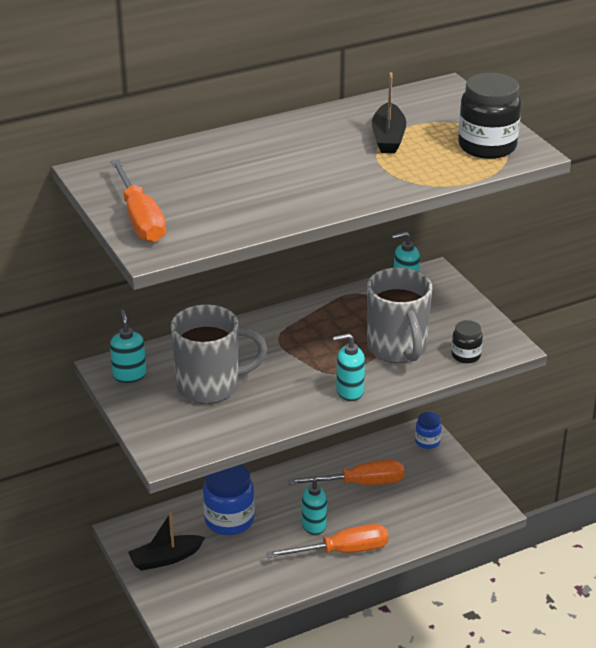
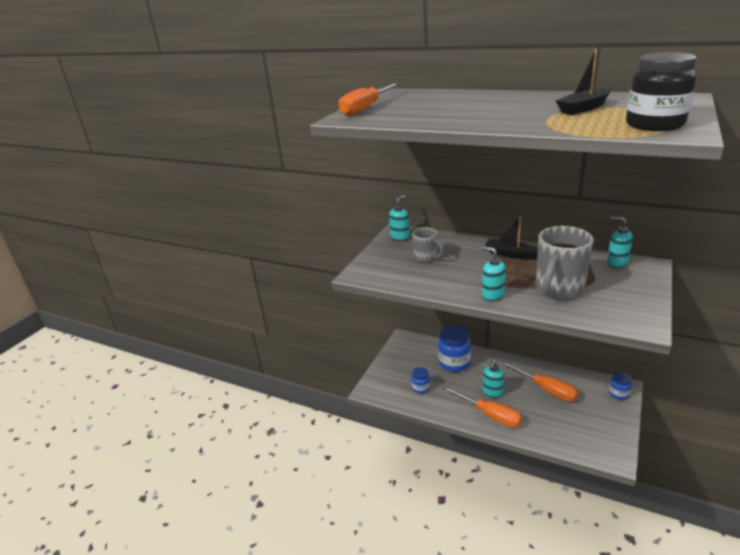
camera: 55 degrees right, 5 degrees down
(165, 558) = (404, 360): black boat -> black boat (511, 254)
(210, 386) = (426, 258): grey mug -> grey mug, size x0.56
(233, 576) = (420, 388): none -> blue jar
(314, 525) = (492, 392): turquoise soap dispenser -> turquoise soap dispenser turned 75 degrees clockwise
(466, 355) = (601, 315): black jar -> none

